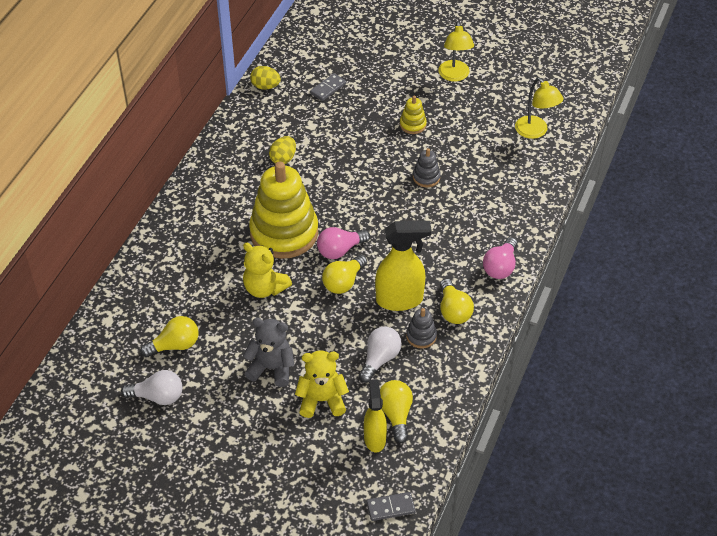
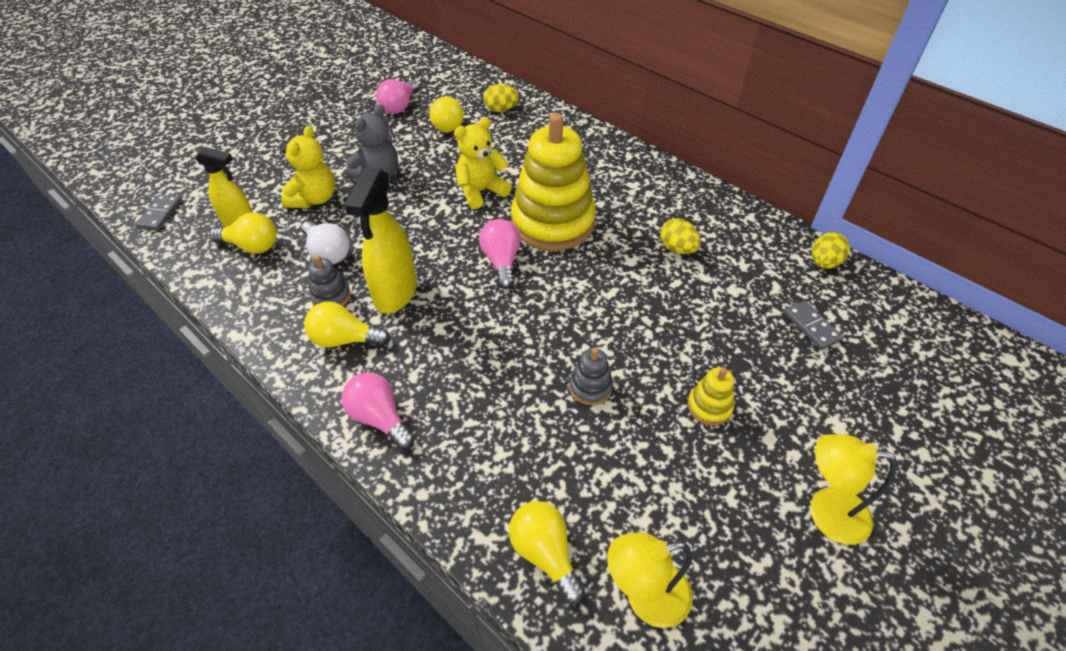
camera: 110 degrees right, 0 degrees up
(136, 313) = (501, 109): none -> yellow egg
(158, 396) = (399, 106): white light bulb -> pink light bulb
(343, 282) = (452, 252): yellow light bulb -> yellow light bulb (545, 553)

